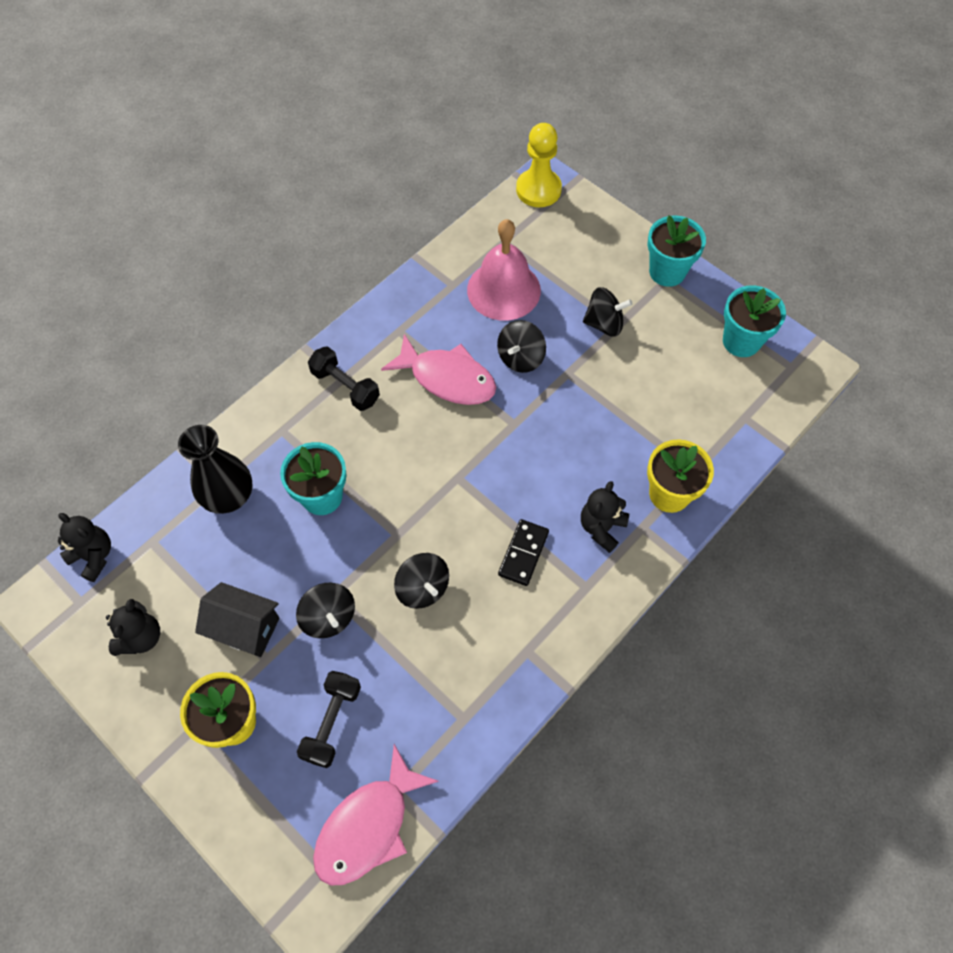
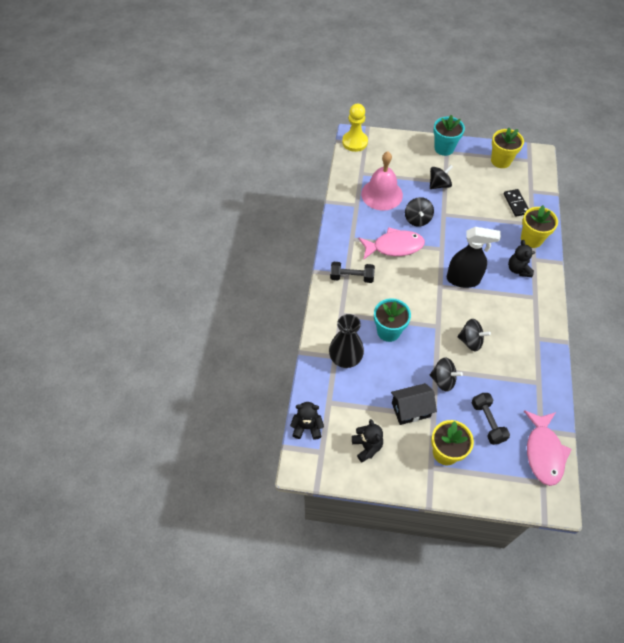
camera: 35 degrees left, 5 degrees down
(501, 489) = (463, 279): none -> black spray bottle
(523, 553) = (497, 300): black domino -> black domino (516, 204)
(741, 341) = (501, 161): turquoise flower pot -> yellow flower pot

